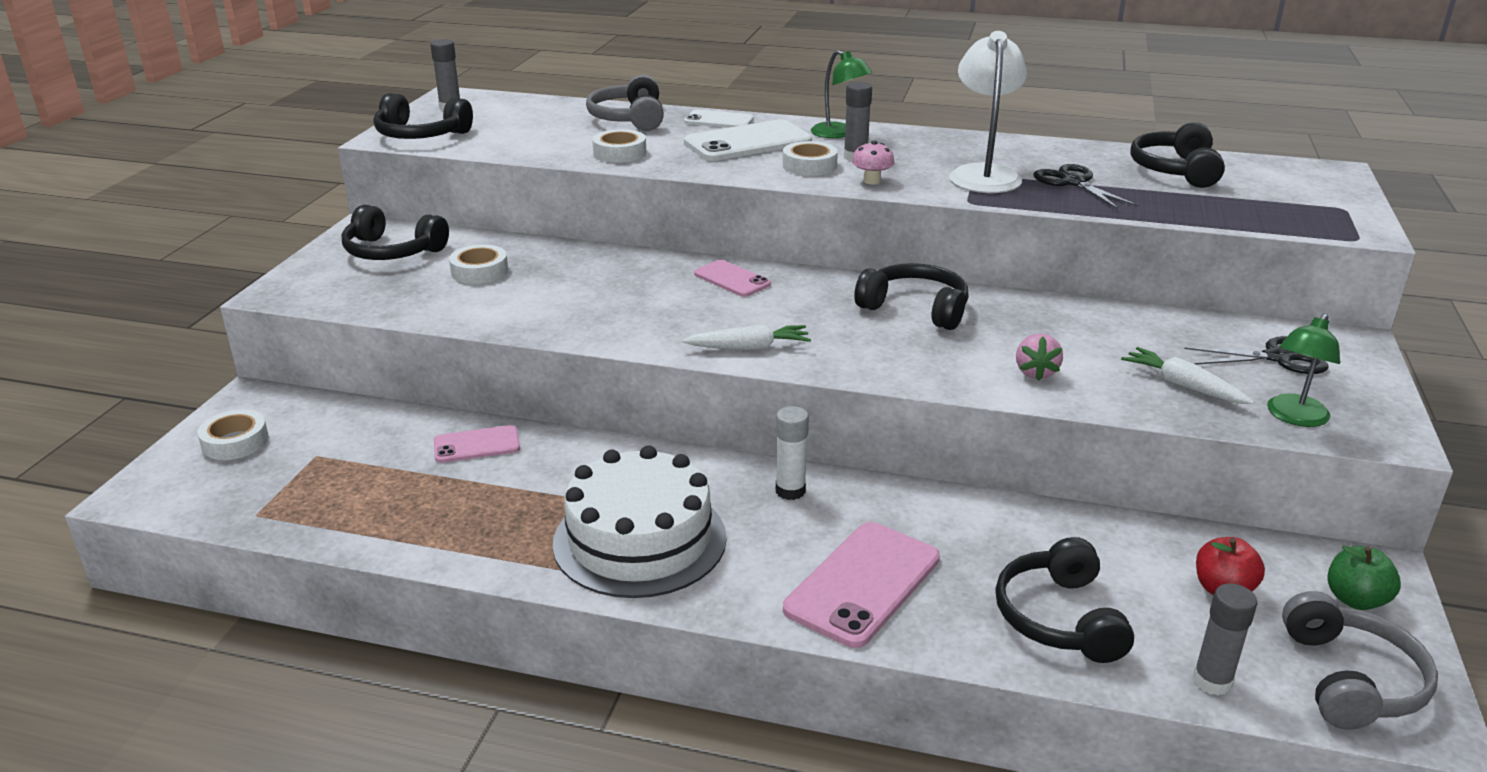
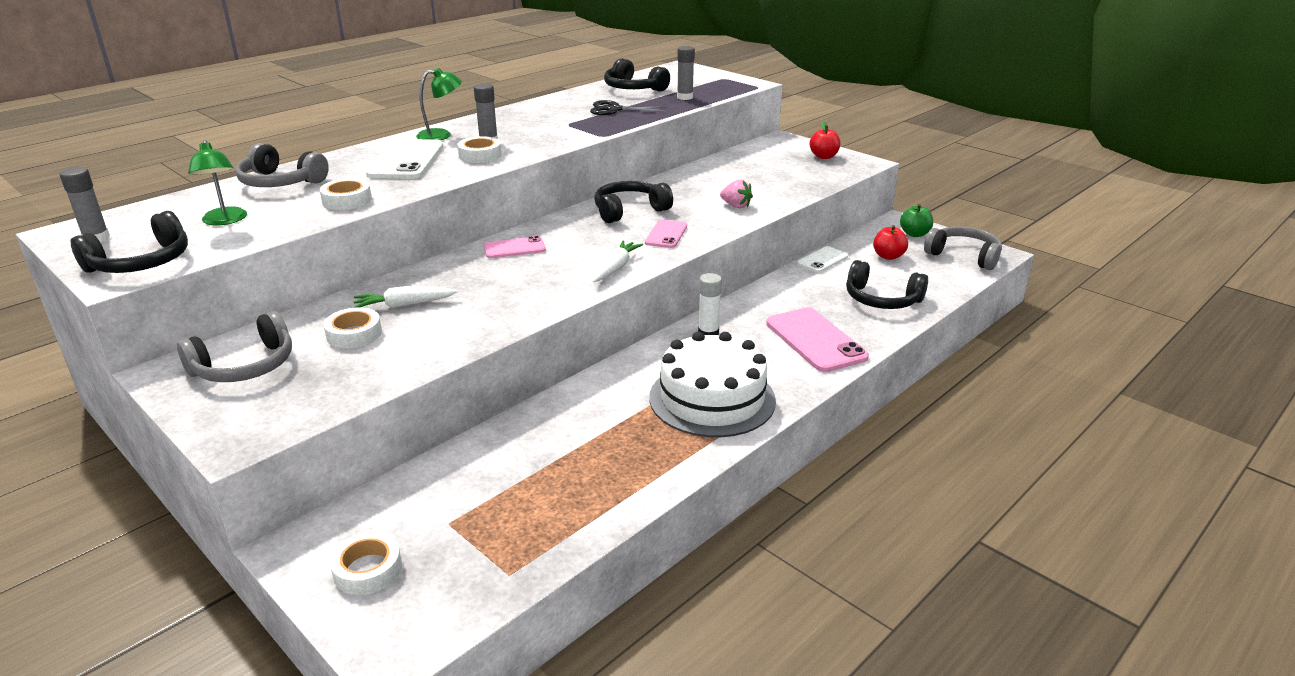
camera: 60 degrees left, 0 degrees up
(392, 251) = (245, 366): black headphones -> grey headphones
(477, 445) = (526, 436): pink phone -> pink phone (666, 234)
(719, 120) = (346, 158): white phone -> white phone (822, 260)
(872, 181) = (533, 147): pink mushroom -> none
(983, 174) = (570, 122): white lamp -> none
(1183, 386) = (784, 181): white carrot -> white carrot (404, 305)
(1212, 681) = (948, 283): grey glue stick -> grey glue stick (685, 97)
(1278, 357) = (780, 156): black scissors -> none
(1294, 417) = (833, 172): green lamp -> green lamp (225, 221)
(1343, 393) = (824, 156): none -> red apple

